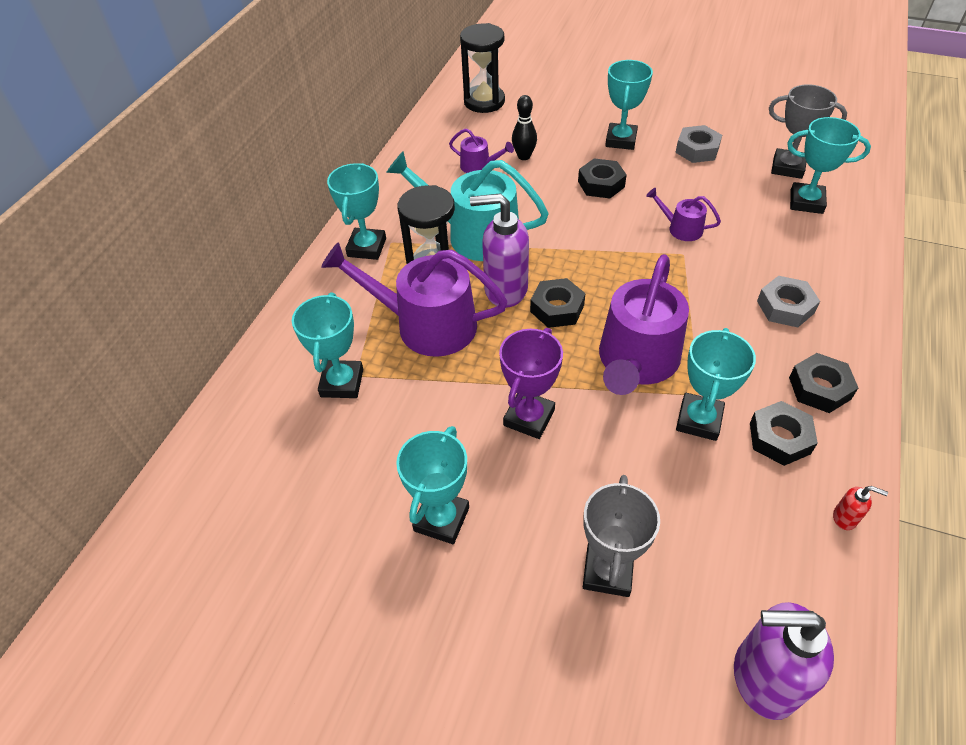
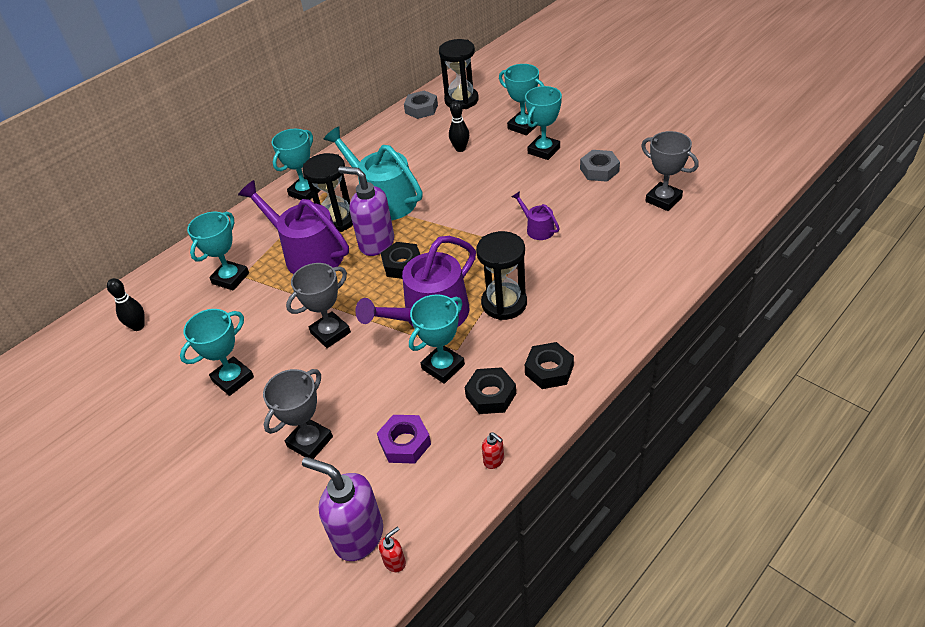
camera: 25 degrees right, 5 degrees down
(249, 486) = (138, 326): none -> black bowling pin
(479, 166) = (422, 149): purple watering can -> none
(529, 418) = (330, 333): purple trophy -> grey trophy
(601, 184) = (502, 182): black nut -> none
(710, 324) = (504, 303): none -> black hourglass
(726, 532) = (405, 443): none -> purple nut
(785, 307) = (571, 306): grey nut -> grey nut (421, 109)
(806, 202) = (656, 230): turquoise trophy -> turquoise trophy (523, 126)
(833, 695) = (395, 562): none -> red soap dispenser

